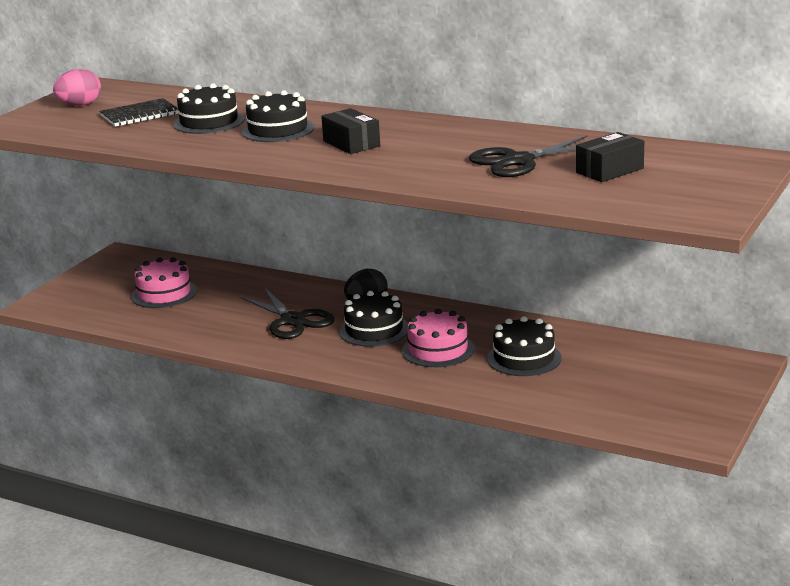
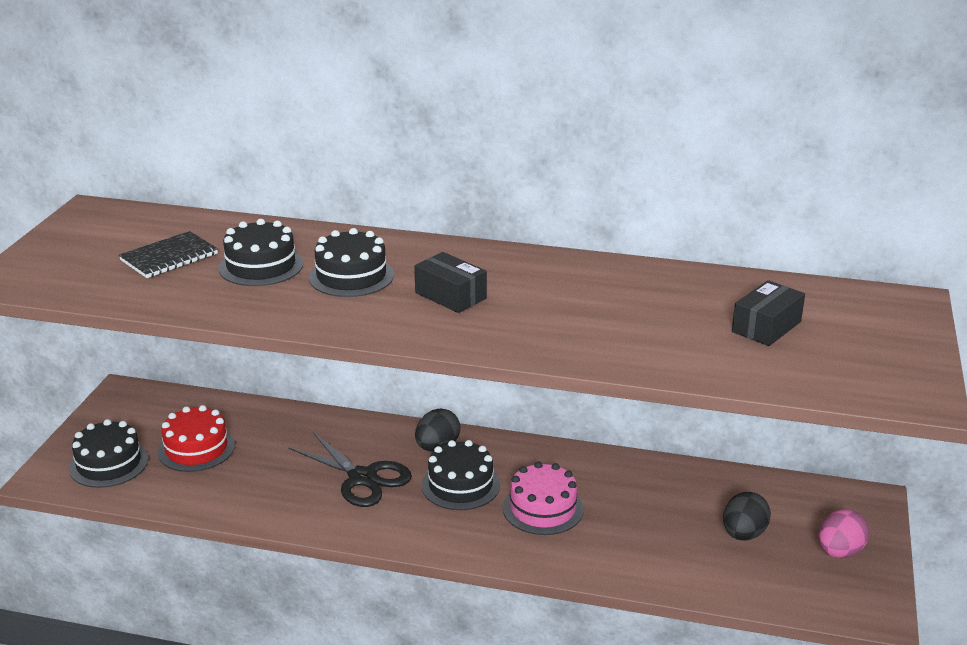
camera: 15 degrees left, 5 degrees up
(80, 105) = (86, 243): pink egg -> pink egg (839, 552)
(164, 293) = (196, 449): pink cake -> red cake
(518, 161) = (657, 316): black scissors -> none
(524, 358) = (641, 513): black cake -> black cake (109, 464)
(610, 378) = (743, 534): none -> black egg

